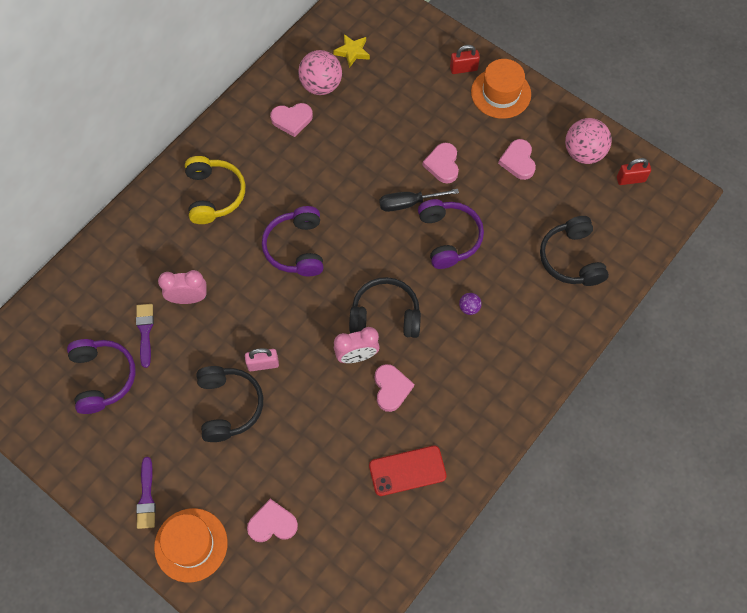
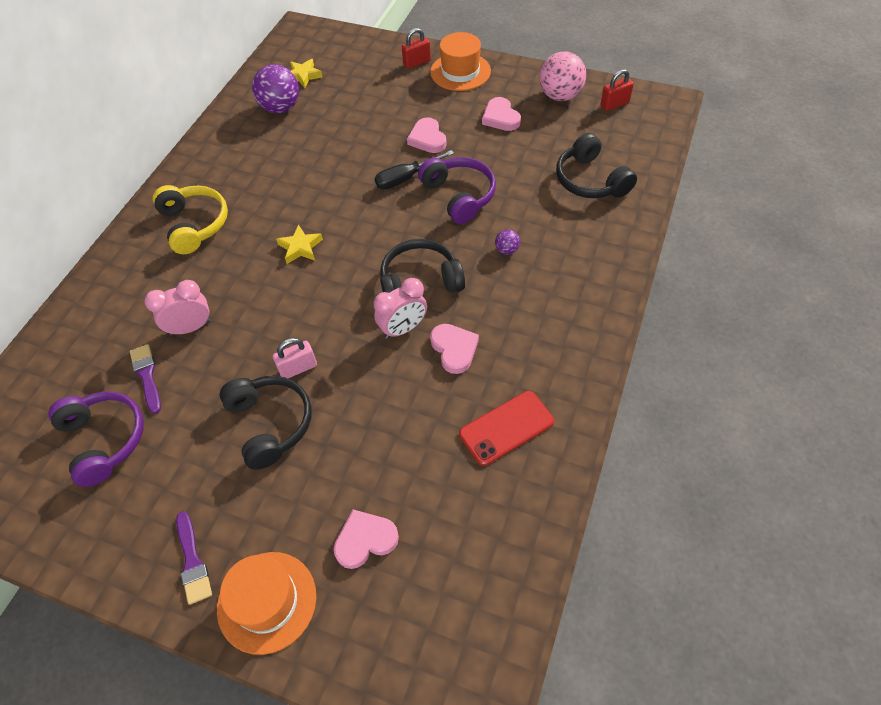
camera: 15 degrees left, 10 degrees down
(292, 120) = (260, 142): pink heart -> none
(296, 248) = (300, 247): purple headphones -> yellow star
(321, 85) = (281, 108): pink ball -> purple ball

